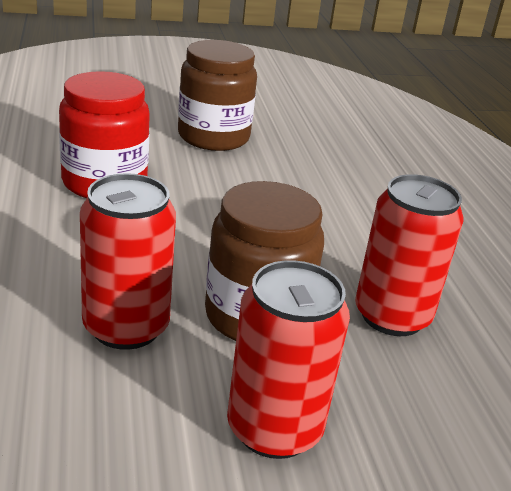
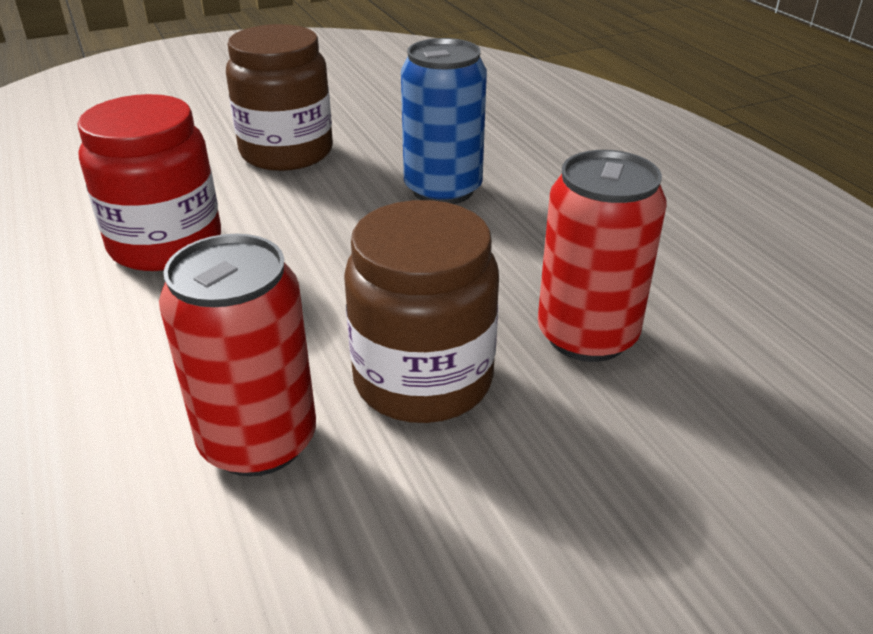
camera: 10 degrees left, 5 degrees up
(274, 428) = (501, 533): red can -> none
(322, 189) = (443, 190): none -> blue can

